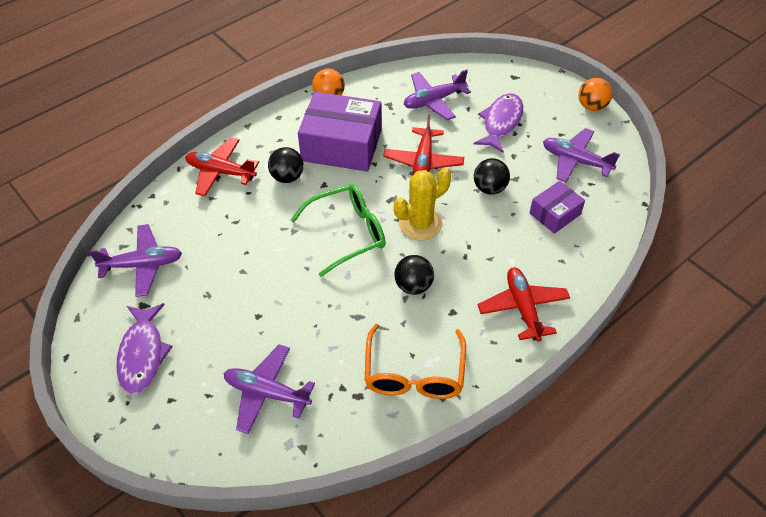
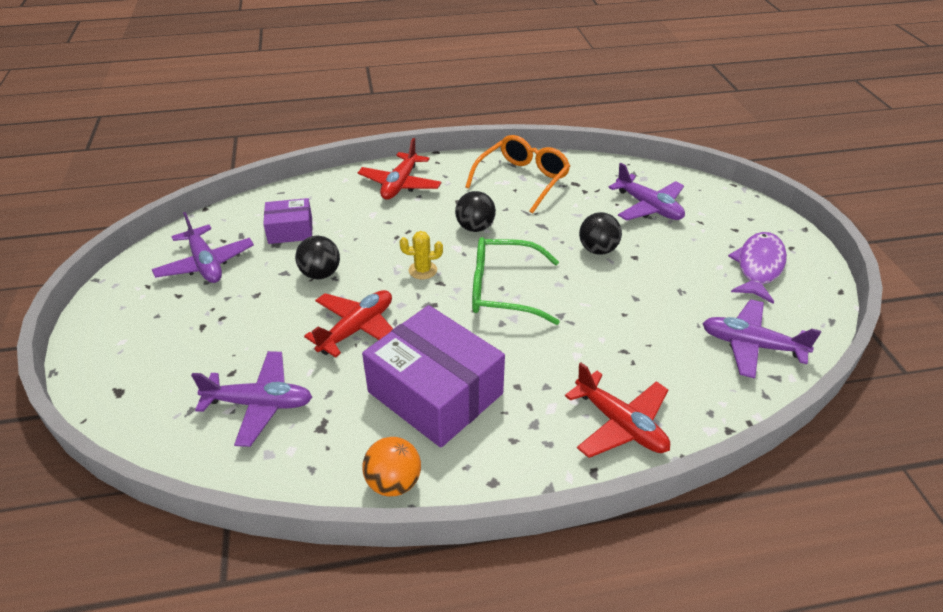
camera: 150 degrees left, 10 degrees down
(287, 177) = (533, 379): black ball -> black ball (597, 250)
(420, 224) = (422, 270): yellow cactus -> yellow cactus, size x0.57
(501, 122) = (219, 336): purple fish -> none
(591, 106) = (100, 310): orange ball -> none

